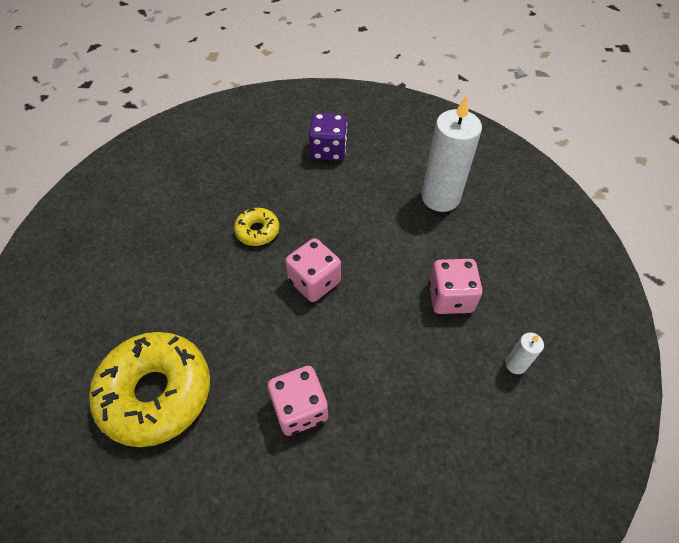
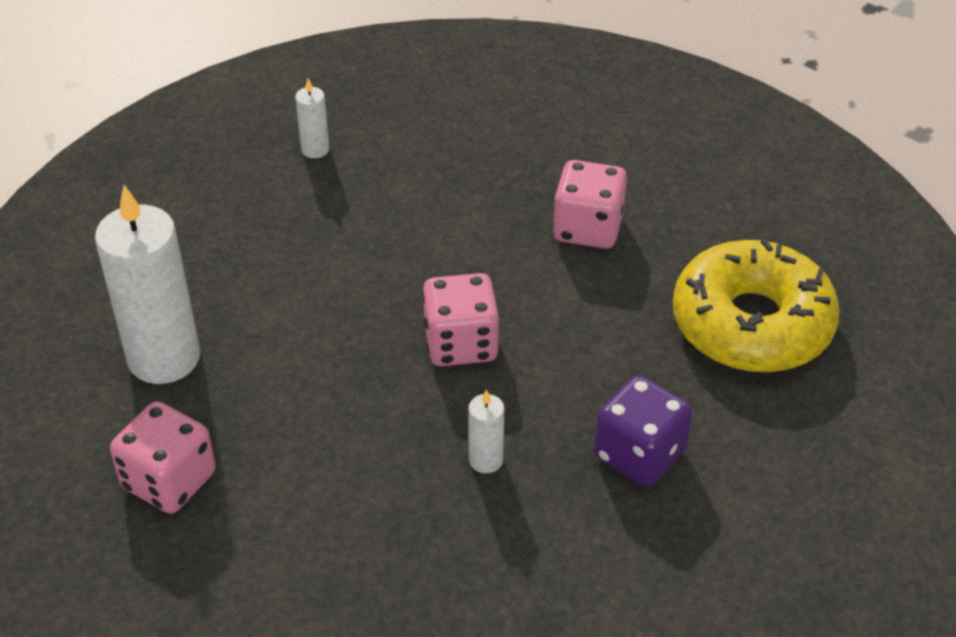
camera: 145 degrees left, 10 degrees down
(257, 231) = (486, 460): yellow donut -> white candle
(328, 150) = (242, 545): purple dice -> purple dice (639, 454)
(450, 297) = (308, 237): pink dice -> pink dice (169, 480)

